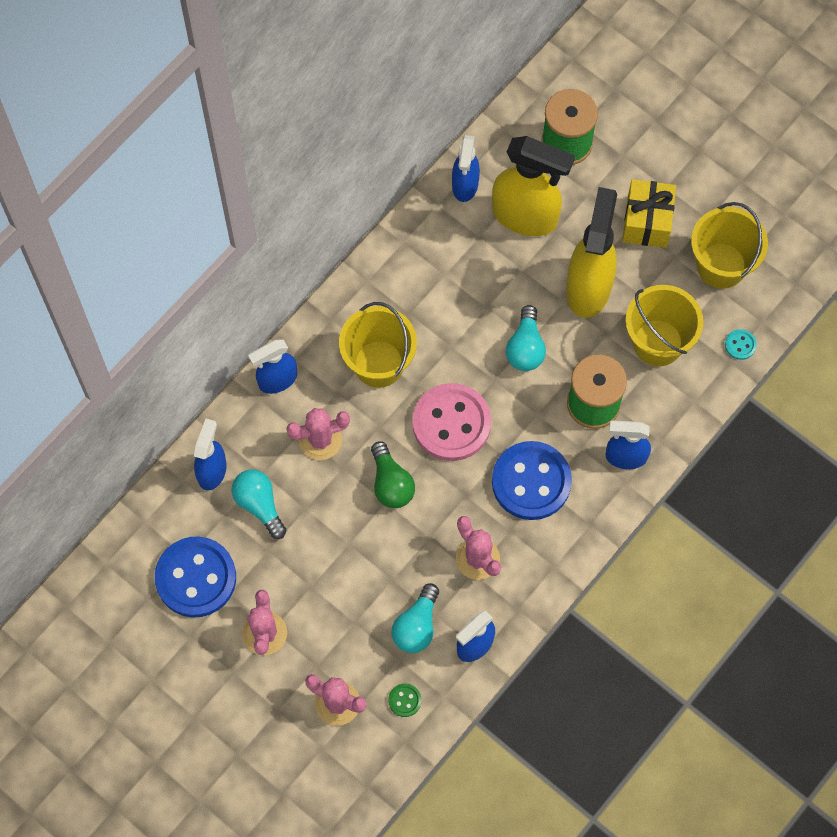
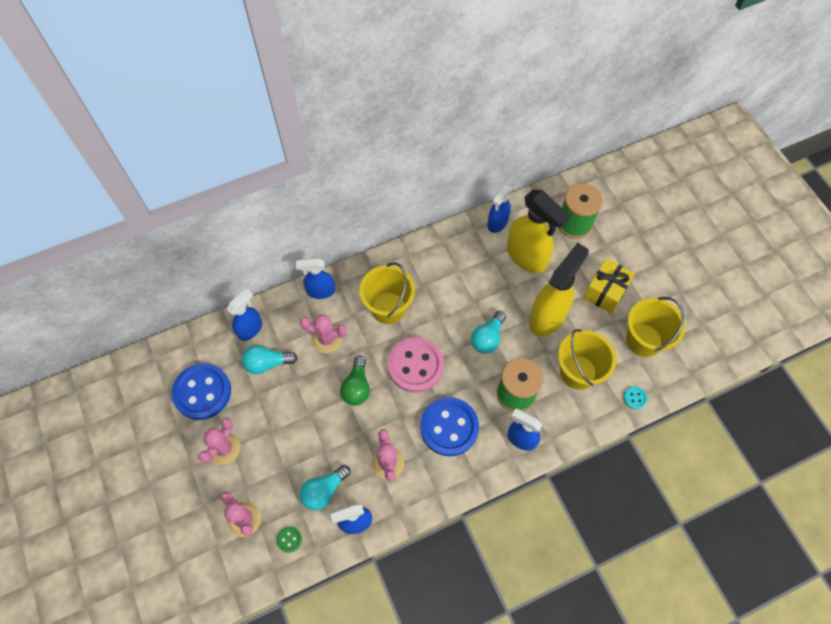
camera: 25 degrees right, 5 degrees down
(259, 505) = (267, 363): turquoise light bulb -> turquoise light bulb turned 90 degrees counterclockwise

